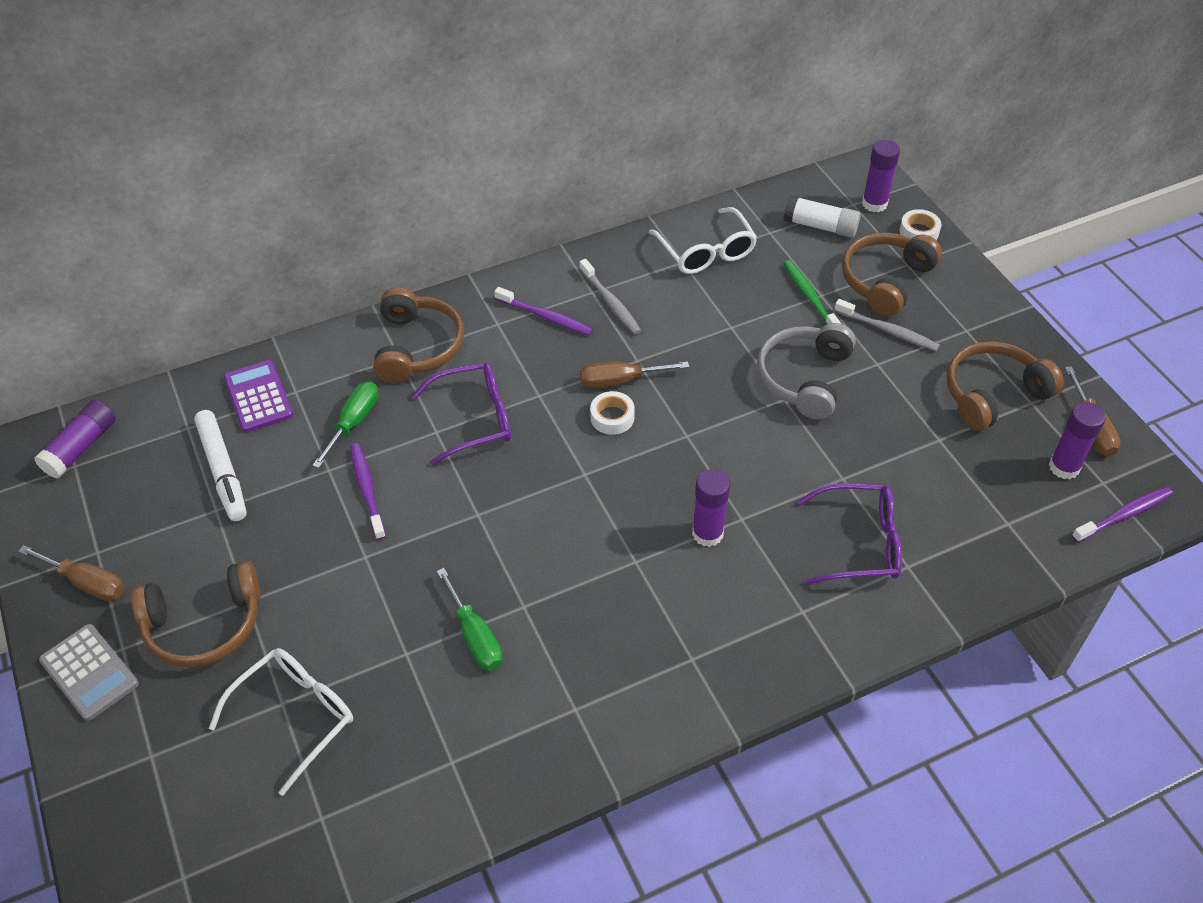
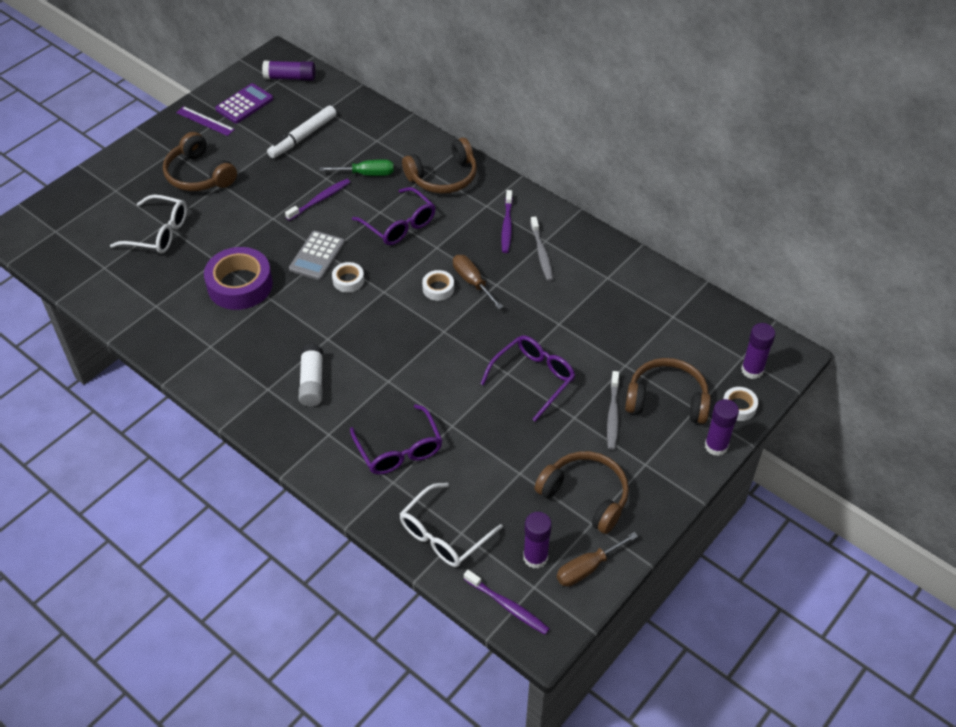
camera: 65 degrees right, 0 degrees up
(87, 583) = (205, 121): brown screwdriver -> purple ruler
(89, 672) = (153, 147): grey calculator -> grey calculator (317, 256)
(258, 397) = (363, 127): purple calculator -> purple calculator (244, 104)
(475, 636) = (240, 285): green screwdriver -> purple tape
(542, 505) = (348, 280): none -> white tape
(610, 302) = (541, 253): grey toothbrush -> grey toothbrush turned 45 degrees counterclockwise
(706, 252) = (626, 287): white glasses -> white glasses (444, 534)
(707, 533) = (367, 367): purple glue stick -> purple glue stick (716, 446)
(804, 378) = (533, 378): grey headphones -> purple glasses
(810, 297) = (618, 359): green toothbrush -> none
(820, 226) = (701, 344): white glue stick -> white glue stick (312, 382)

